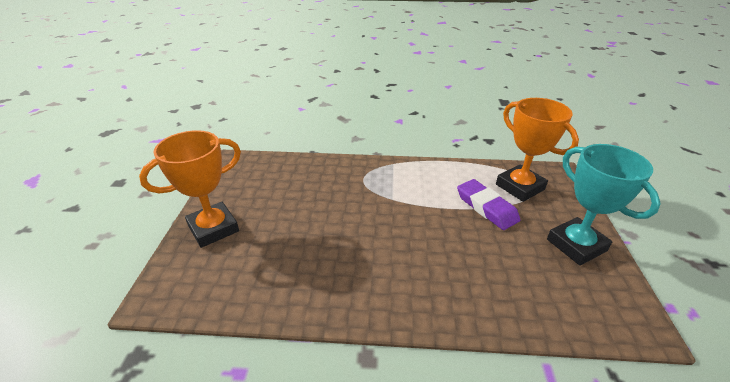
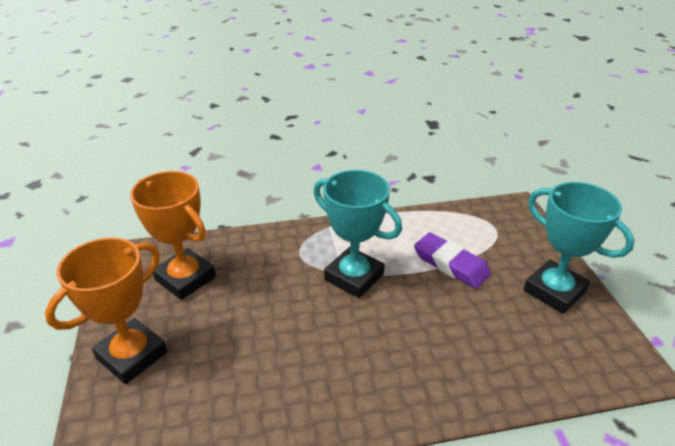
camera: 15 degrees left, 0 degrees up
(400, 203) = (354, 277): none -> turquoise trophy
(520, 187) = (479, 232): orange trophy -> orange trophy (185, 278)

